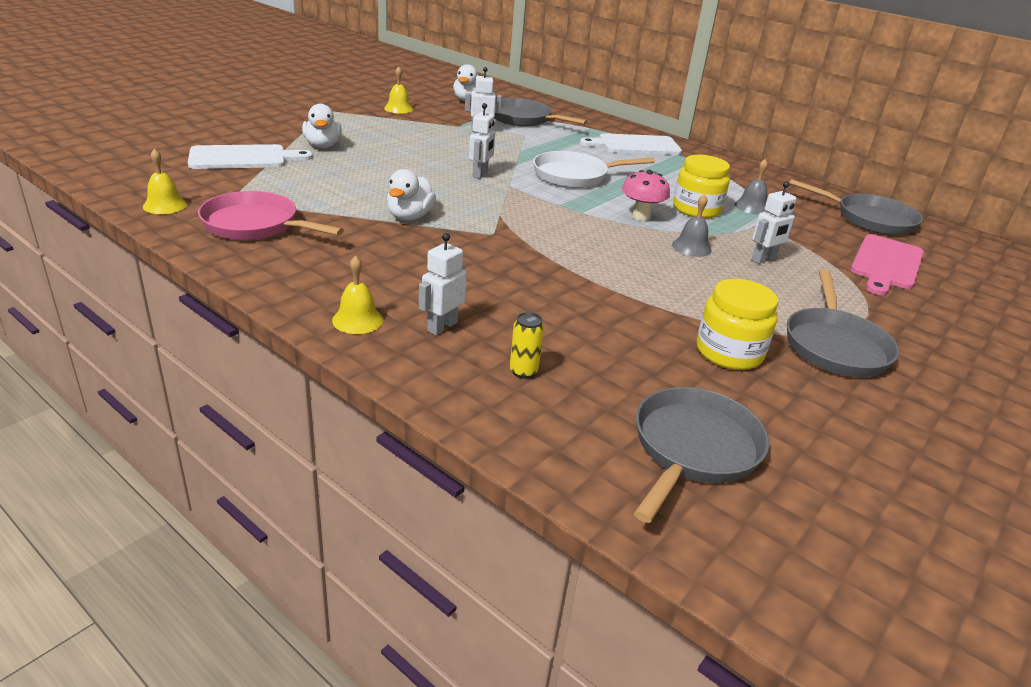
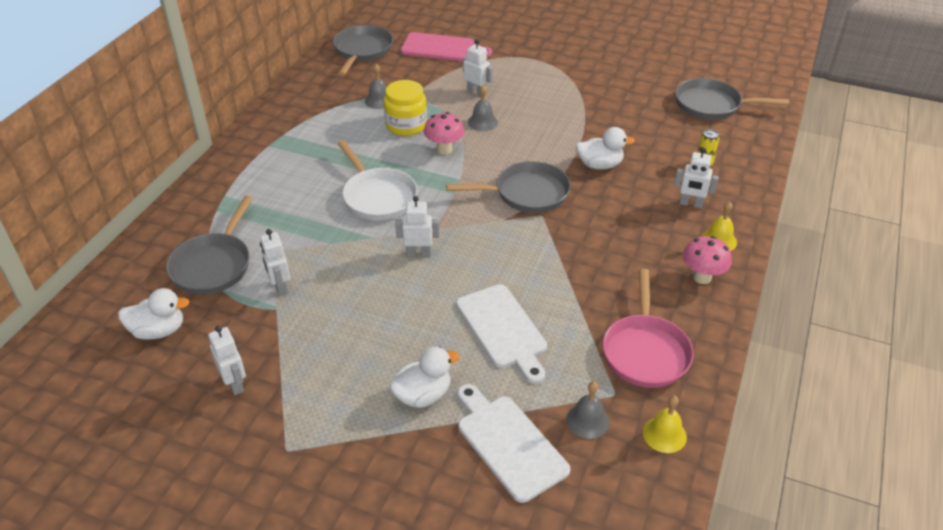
camera: 105 degrees left, 10 degrees up
(222, 184) = (587, 420): none -> grey bell
(311, 286) = (702, 277): none -> pink mushroom
(398, 109) = (235, 384): yellow bell -> white robot
(410, 217) = (549, 267): white duck -> white duck (599, 165)
(635, 145) = (259, 173): white cutting board -> white cutting board (503, 329)
(729, 352) = (614, 100): yellow jar -> none
(835, 346) = (572, 68): grey pan -> grey pan (526, 193)

